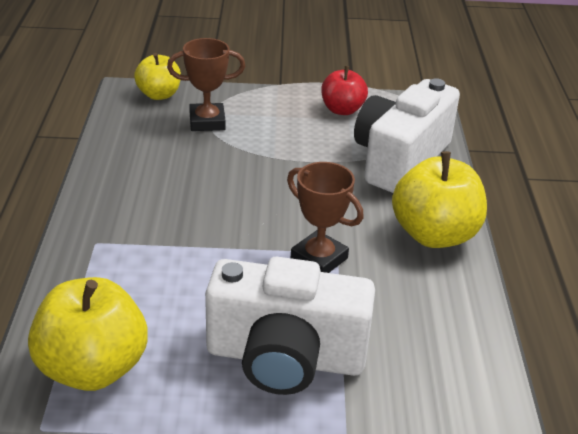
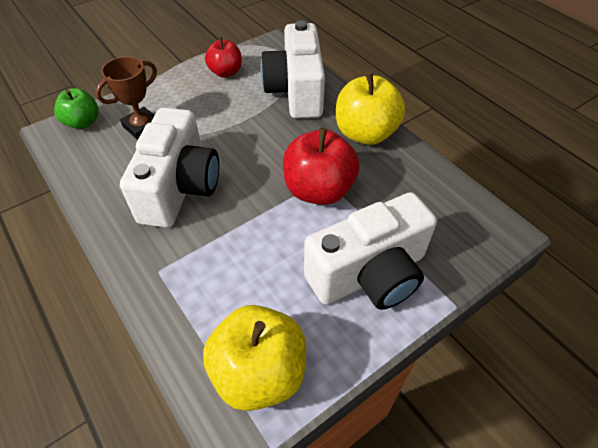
camera: 35 degrees left, 15 degrees up
(159, 95) = (83, 122): yellow apple -> green apple
(185, 188) = (180, 188): none -> white camera
(319, 259) = (318, 190): brown trophy -> red apple

